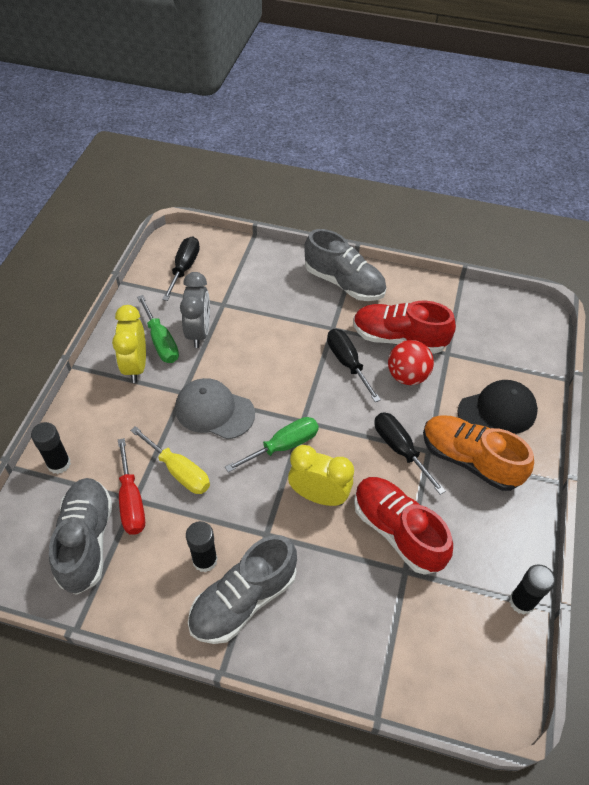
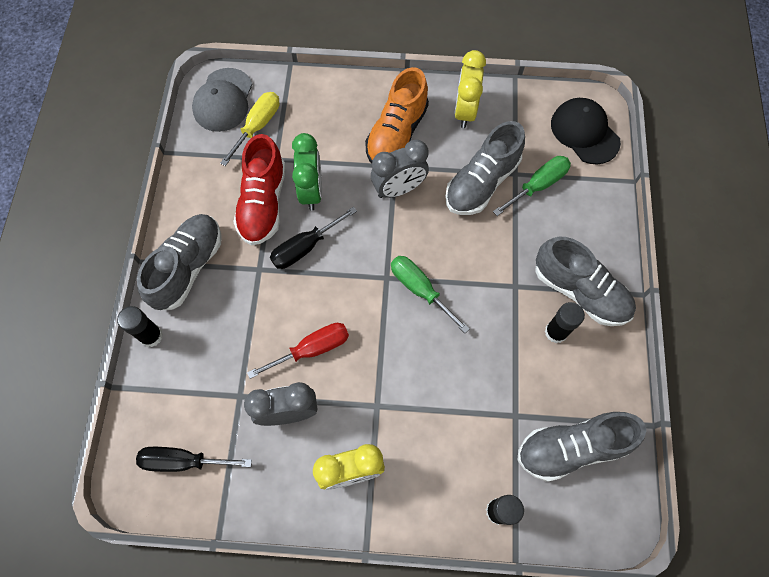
camera: 100 degrees left, 15 degrees up
(131, 501) = (518, 418): red screwdriver -> red screwdriver (312, 349)
(161, 341) = (310, 453): green screwdriver -> green screwdriver (538, 185)
(179, 471) = (473, 381): yellow screwdriver -> yellow screwdriver (258, 126)
(214, 411) = (393, 366): grey cap -> grey cap (223, 100)
(319, 496) = (465, 249): yellow clock -> yellow clock (465, 111)
(397, 531) = (481, 183): red shoe -> grey shoe
(400, 449) = (399, 189): black screwdriver -> grey clock
(407, 376) = (311, 191): red ball -> green clock
(497, 411) = (339, 115): black cap -> black cap (584, 132)
(521, 602) = (515, 94): black glue stick -> black glue stick (151, 336)

